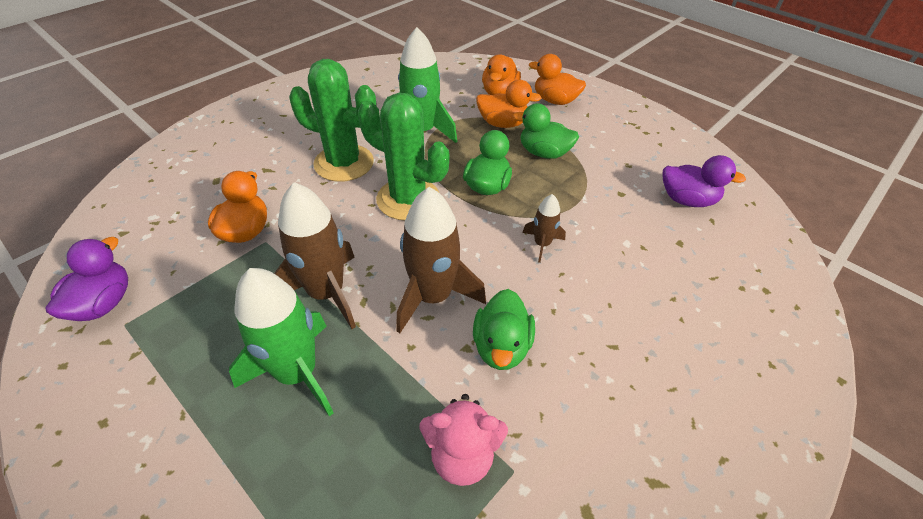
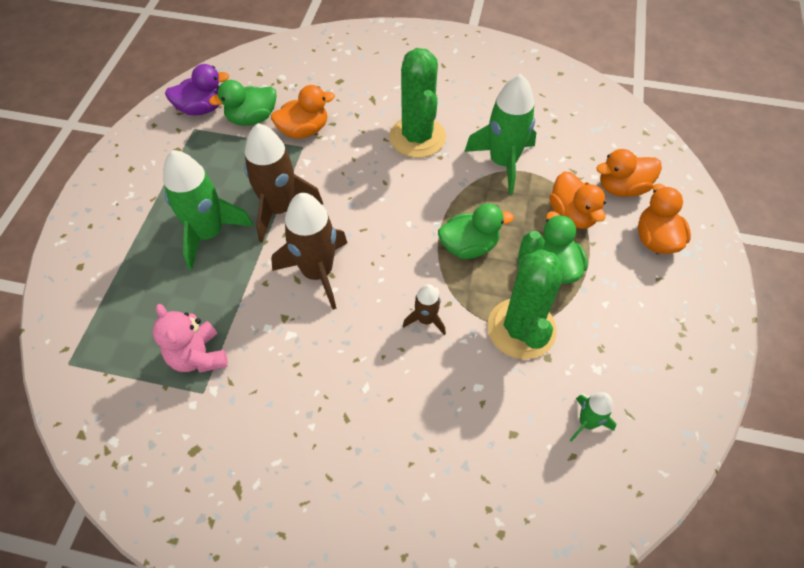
camera: 60 degrees right, 10 degrees up
(408, 199) = (408, 201): green cactus -> green cactus (521, 329)
(501, 346) = (298, 339): green duck -> green duck (252, 118)
(687, 200) = (587, 422): purple duck -> green rocket

